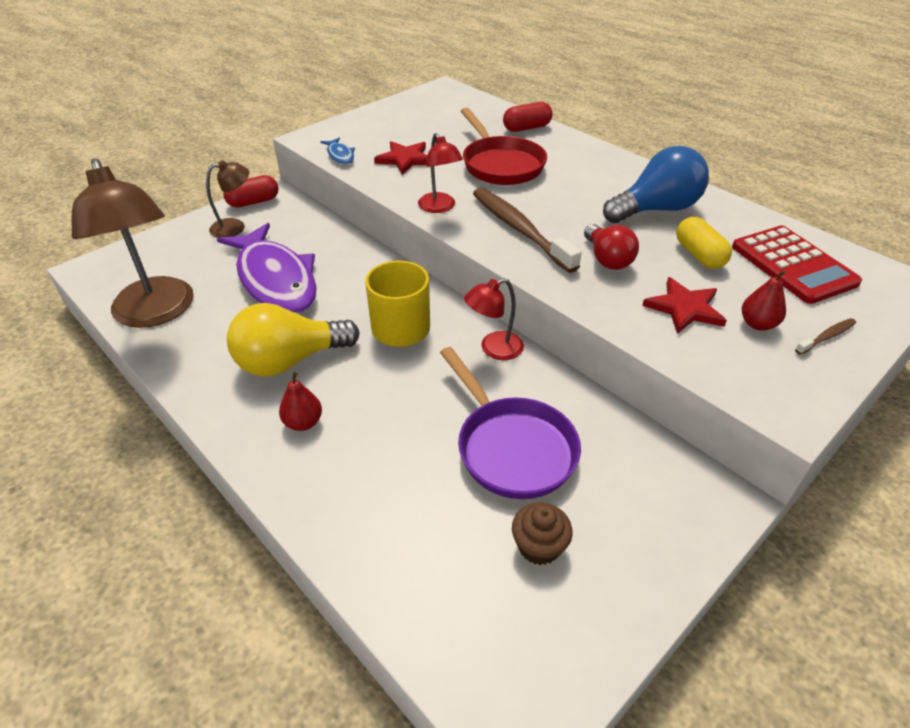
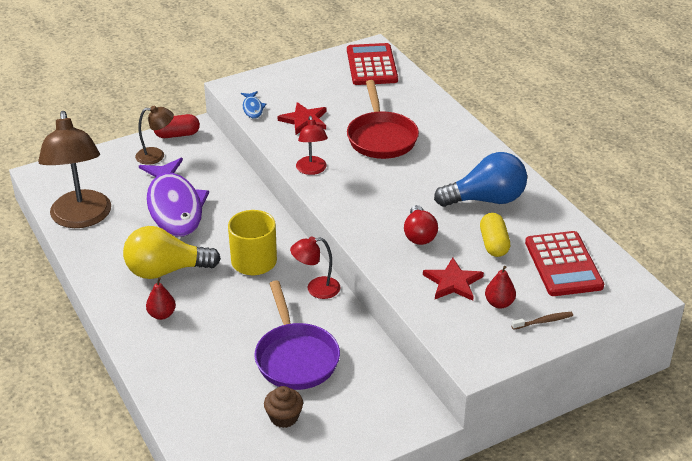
camera: 15 degrees right, 5 degrees down
(452, 102) = (372, 65): none -> red calculator
(520, 229) = (365, 199): brown toothbrush -> none
(526, 128) = (423, 103): red capsule -> none

